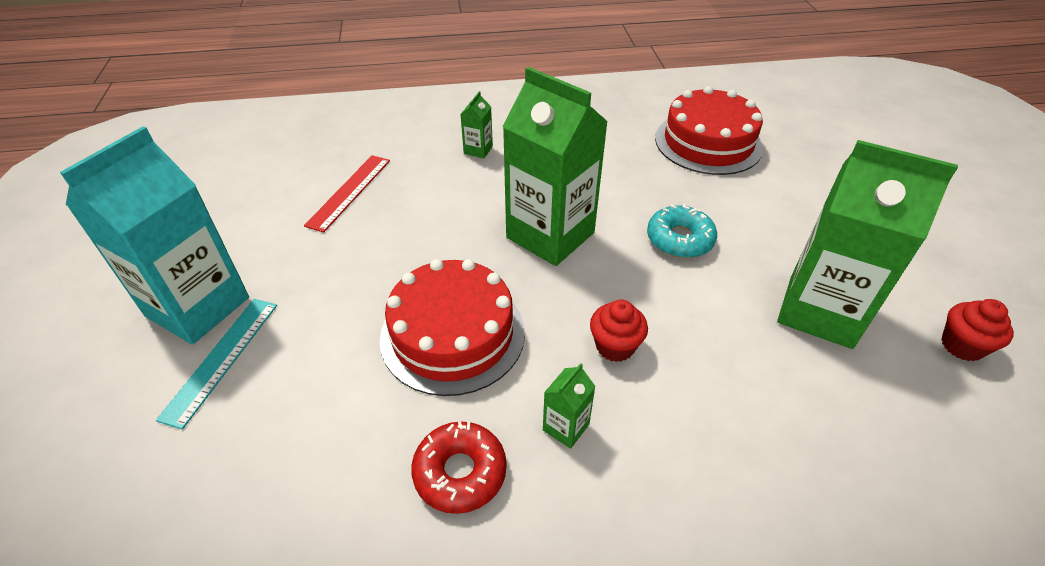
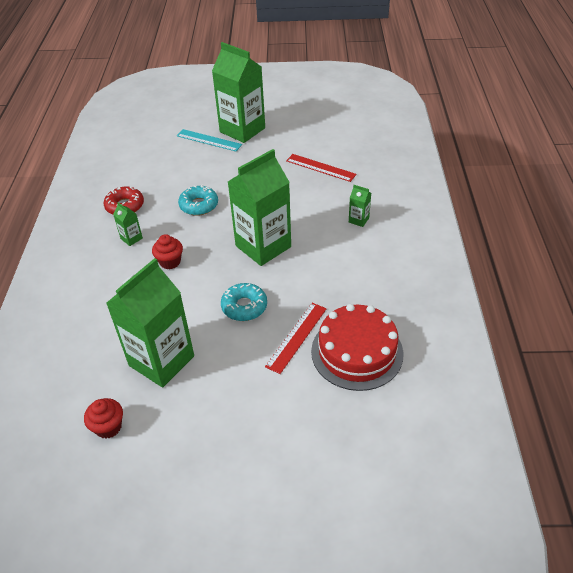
camera: 100 degrees right, 0 degrees up
(198, 307) = (242, 130): turquoise carton -> green carton
(452, 334) = (199, 205): red cake -> turquoise donut
(709, 187) = (296, 337): none -> red ruler

